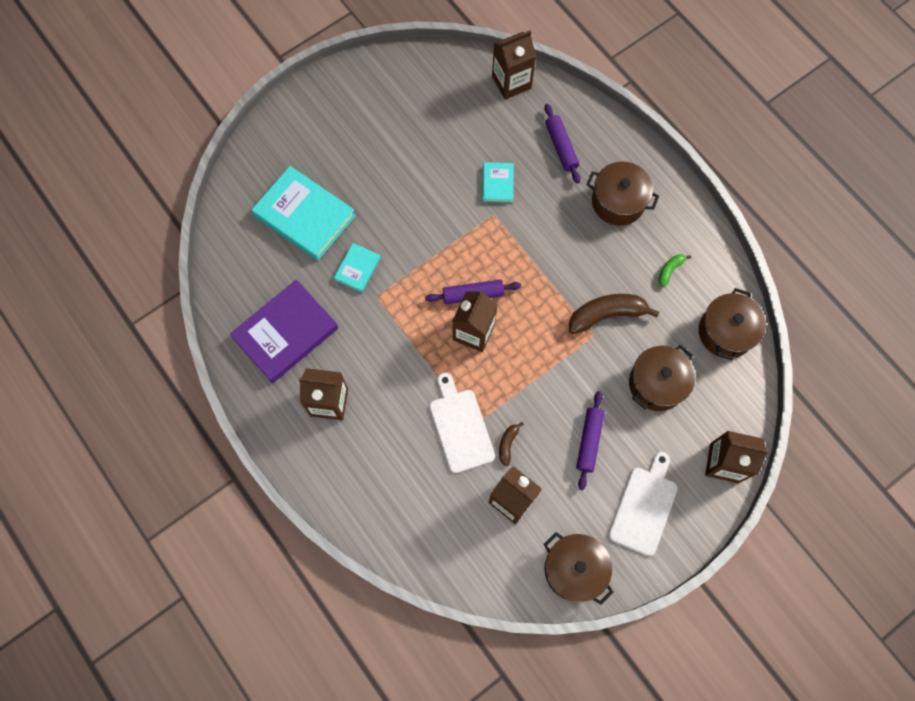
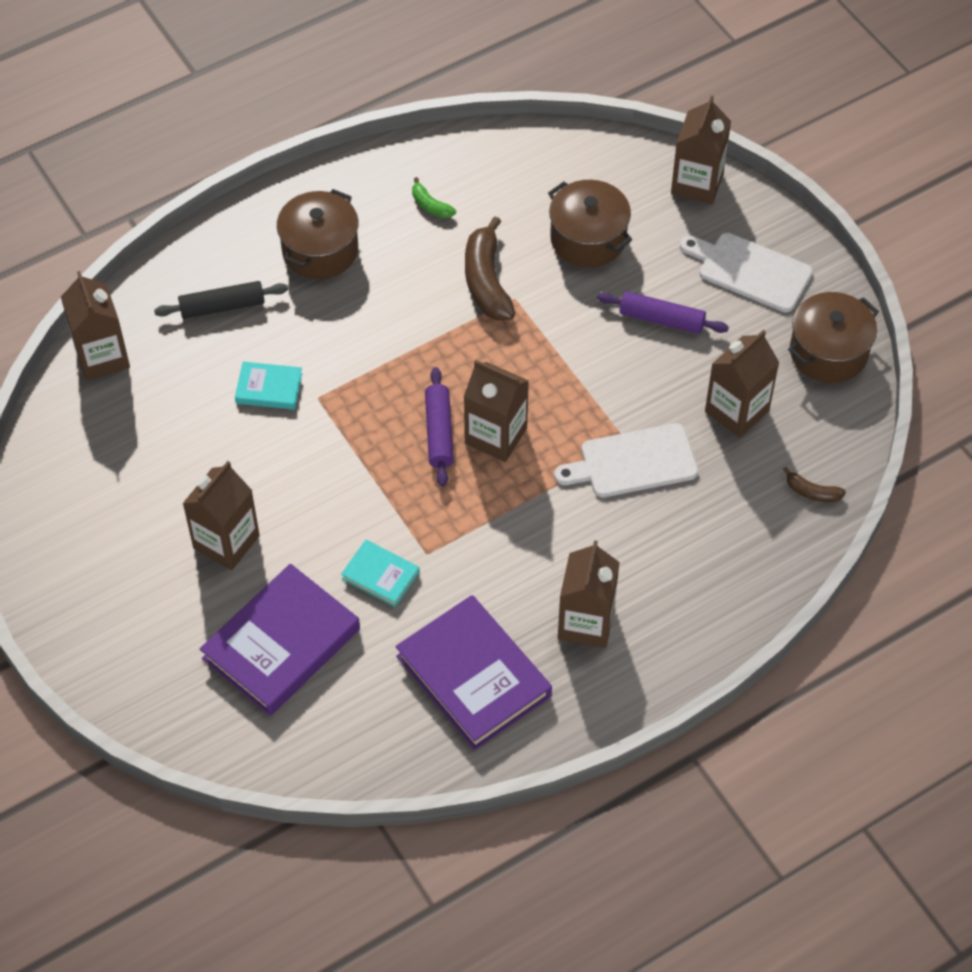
camera: 85 degrees left, 15 degrees down
(304, 216) = (281, 644): turquoise book -> purple book
(377, 174) = (226, 542): none -> brown carton
(508, 444) = (660, 409): brown banana -> brown banana (812, 492)
(561, 147) = (222, 306): purple rolling pin -> black rolling pin
(726, 332) = (524, 159): brown pot -> none

